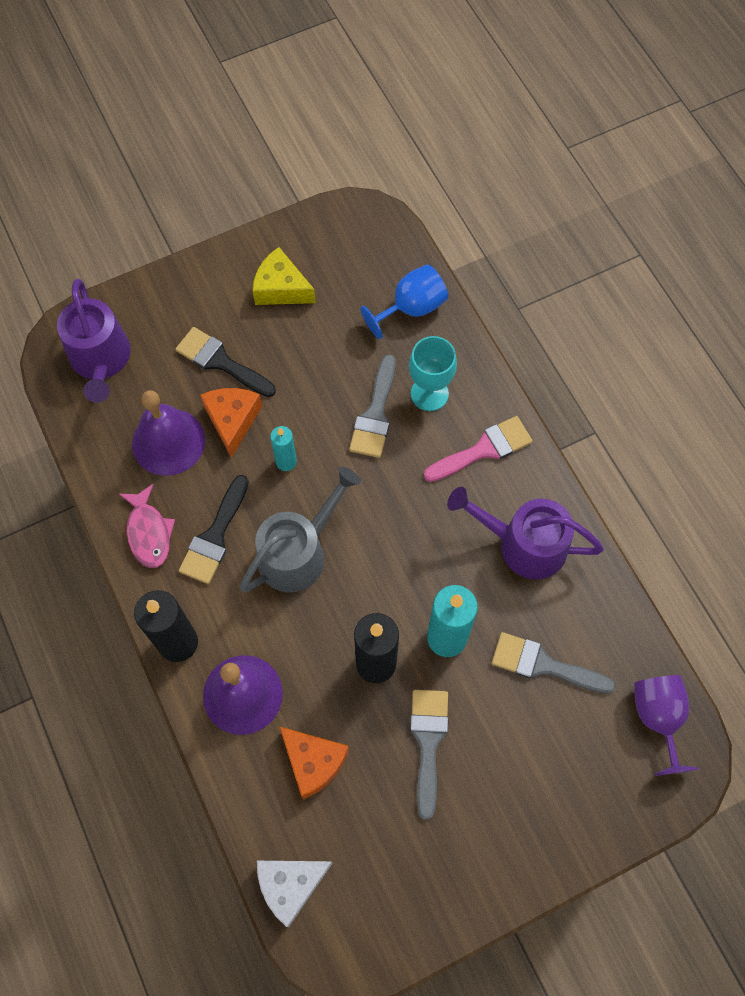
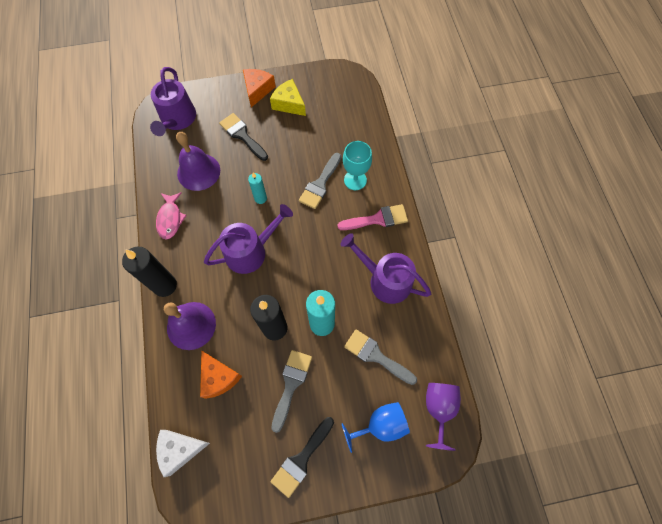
camera: 15 degrees right, 0 degrees up
(215, 536) = (206, 230): black brush -> black brush (301, 459)
(232, 420) = (238, 168): orange cheese -> orange cheese (257, 90)
(298, 552) = (250, 251): grey watering can -> purple watering can
(411, 308) = (359, 131): blue goblet -> blue goblet (380, 425)

